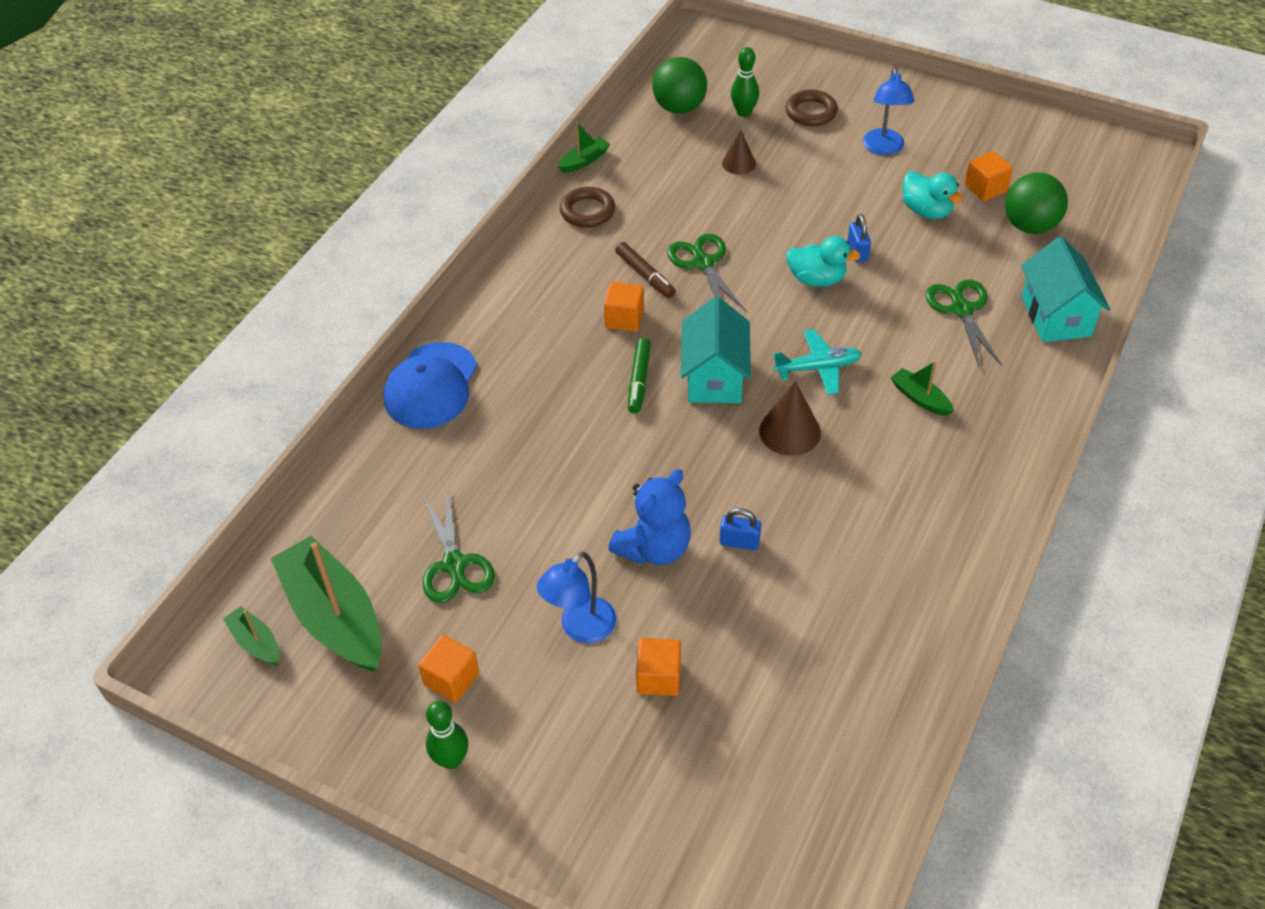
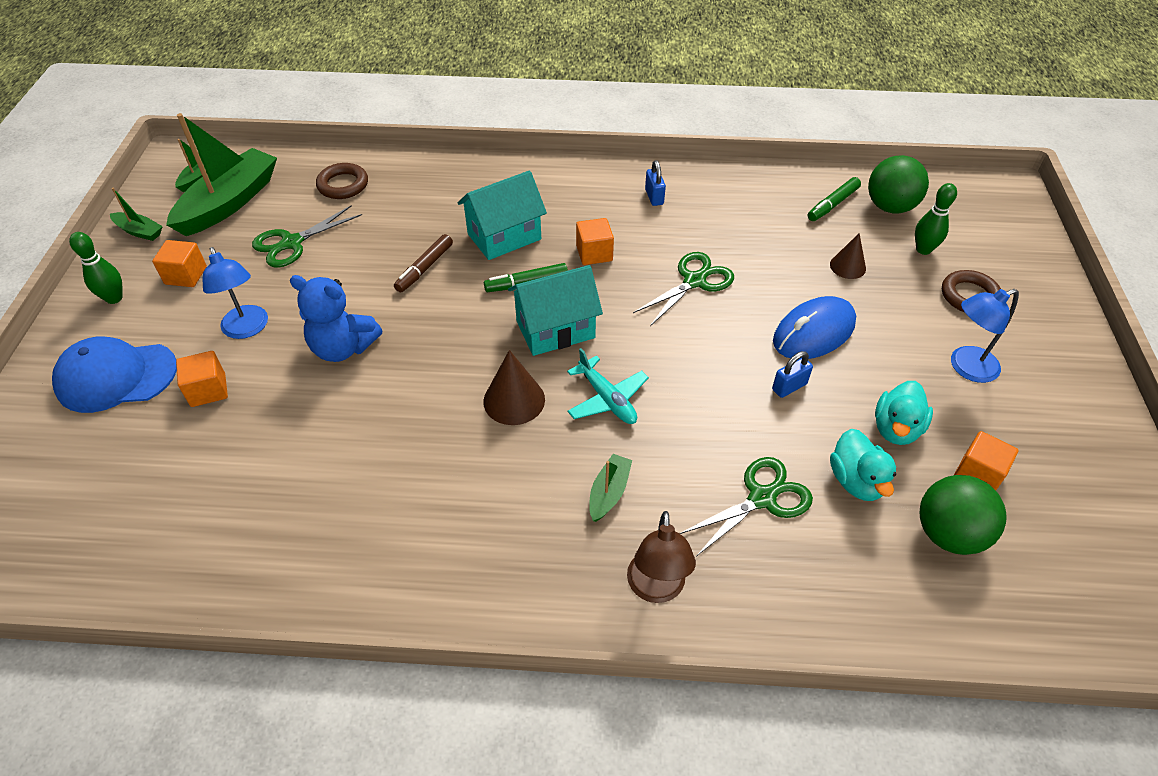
camera: 65 degrees right, 0 degrees up
(431, 386) = (462, 175): blue cap -> blue cap (116, 377)
(580, 629) = (247, 329): blue lamp -> blue lamp turned 135 degrees counterclockwise
(584, 161) = (769, 173): green boat -> green boat (139, 231)
(587, 211) = (708, 194): brown ring -> brown ring (343, 185)
(645, 275) = (654, 250): brown marker -> brown marker (425, 268)
(654, 139) = (833, 204): none -> green marker
(739, 542) = (367, 401): blue padlock -> blue padlock (654, 197)
(805, 214) = (813, 332): none -> blue mouse
(817, 279) = (727, 366): turquoise duck -> turquoise duck (856, 481)
(1021, 399) = (656, 589): none -> brown lamp
(1056, 316) = (811, 595): turquoise house -> turquoise house (504, 237)

